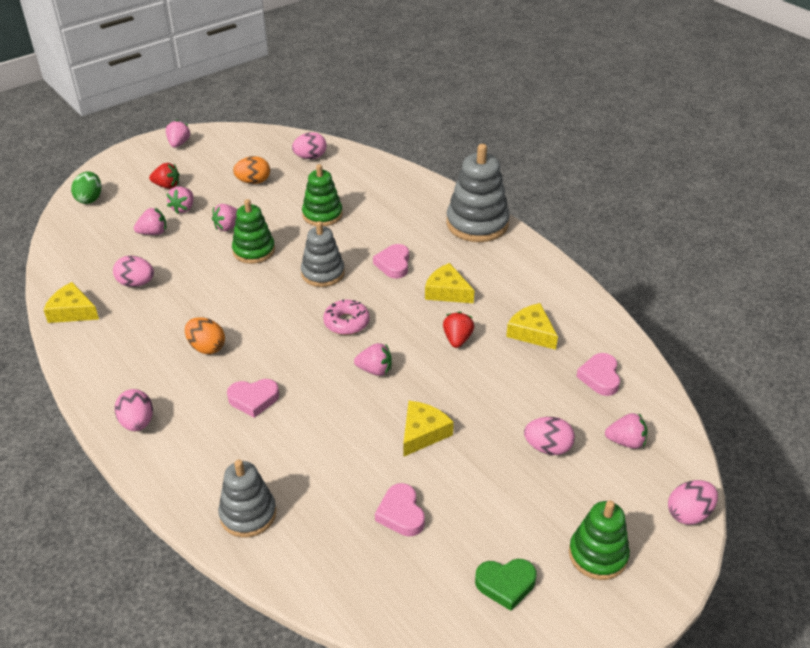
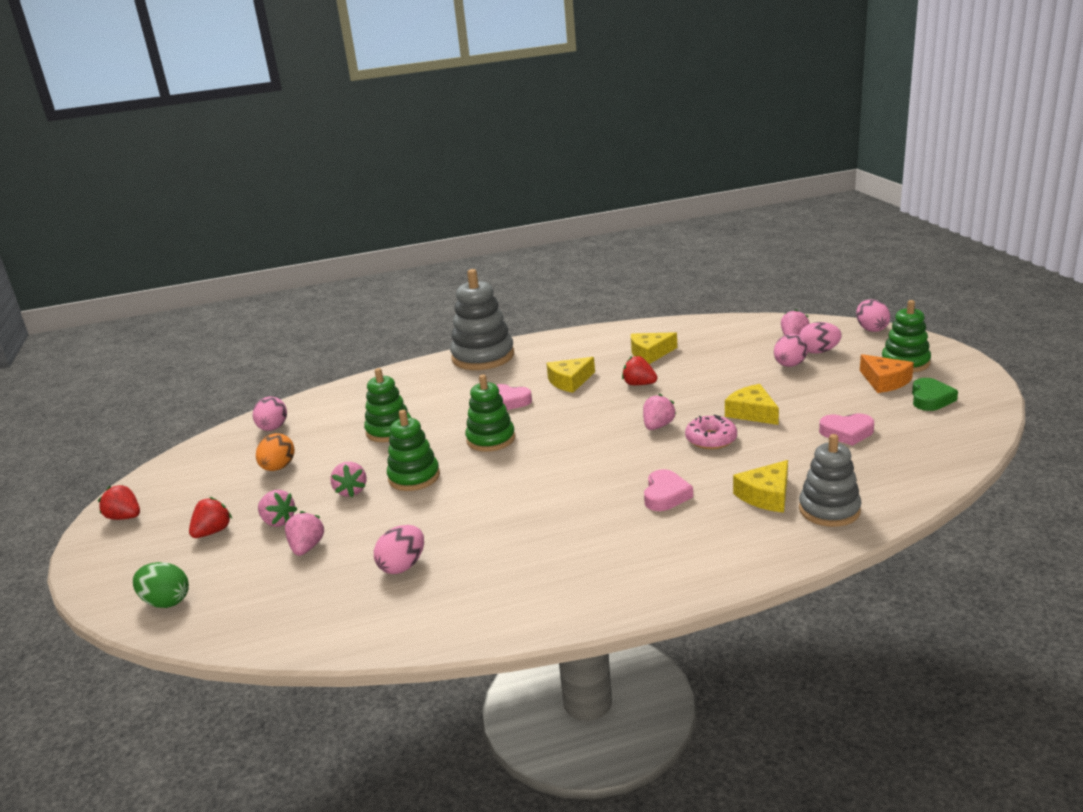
camera: 65 degrees left, 15 degrees down
(72, 311) = (418, 624): yellow cheese -> yellow cheese (766, 495)
(137, 423) = (666, 575): pink egg -> pink egg (818, 352)
(179, 144) = (125, 517): pink strawberry -> red strawberry
(206, 347) = (563, 519): orange egg -> none
(323, 273) = (491, 439): grey stacking toy -> green stacking toy
(346, 322) = (579, 434): pink donut -> pink donut (711, 439)
(537, 537) = (884, 381): none -> orange cheese
(600, 377) = (719, 336): pink heart -> none

